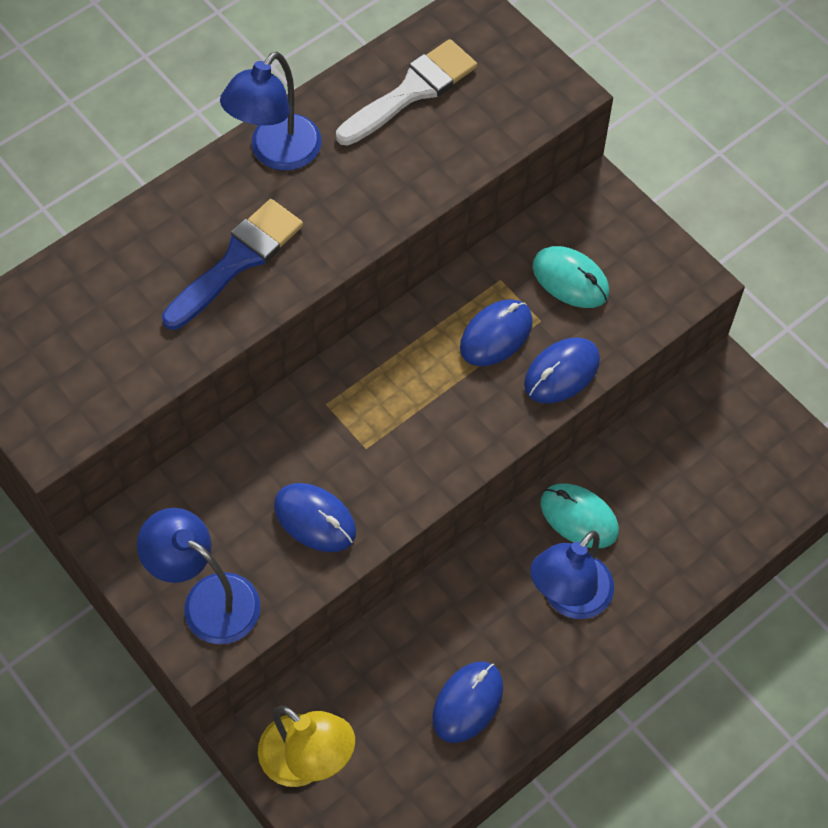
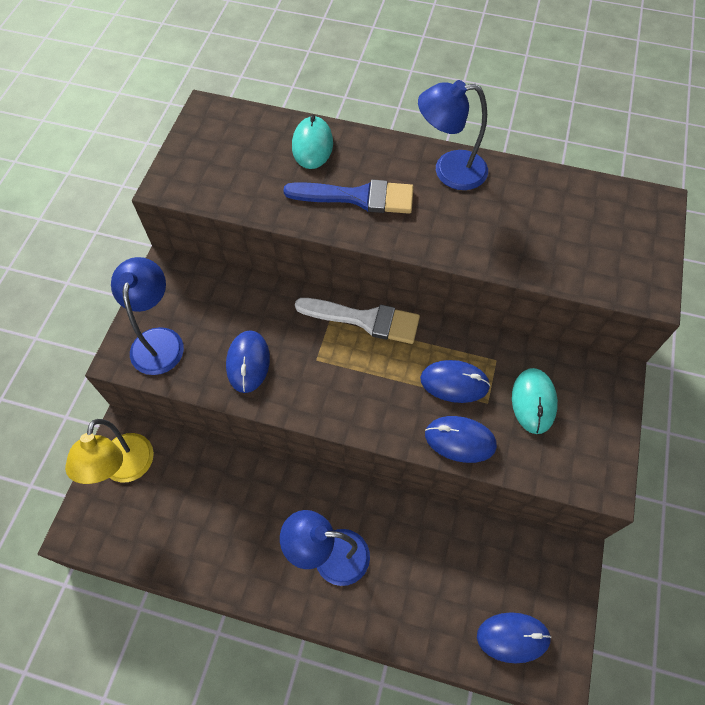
camera: 55 degrees right, 0 degrees up
(412, 91) = (562, 209): white brush -> white brush (365, 320)
(468, 702) = (217, 538): blue mouse -> blue mouse (513, 637)
(579, 517) = (391, 525): turquoise mouse -> turquoise mouse (312, 145)

